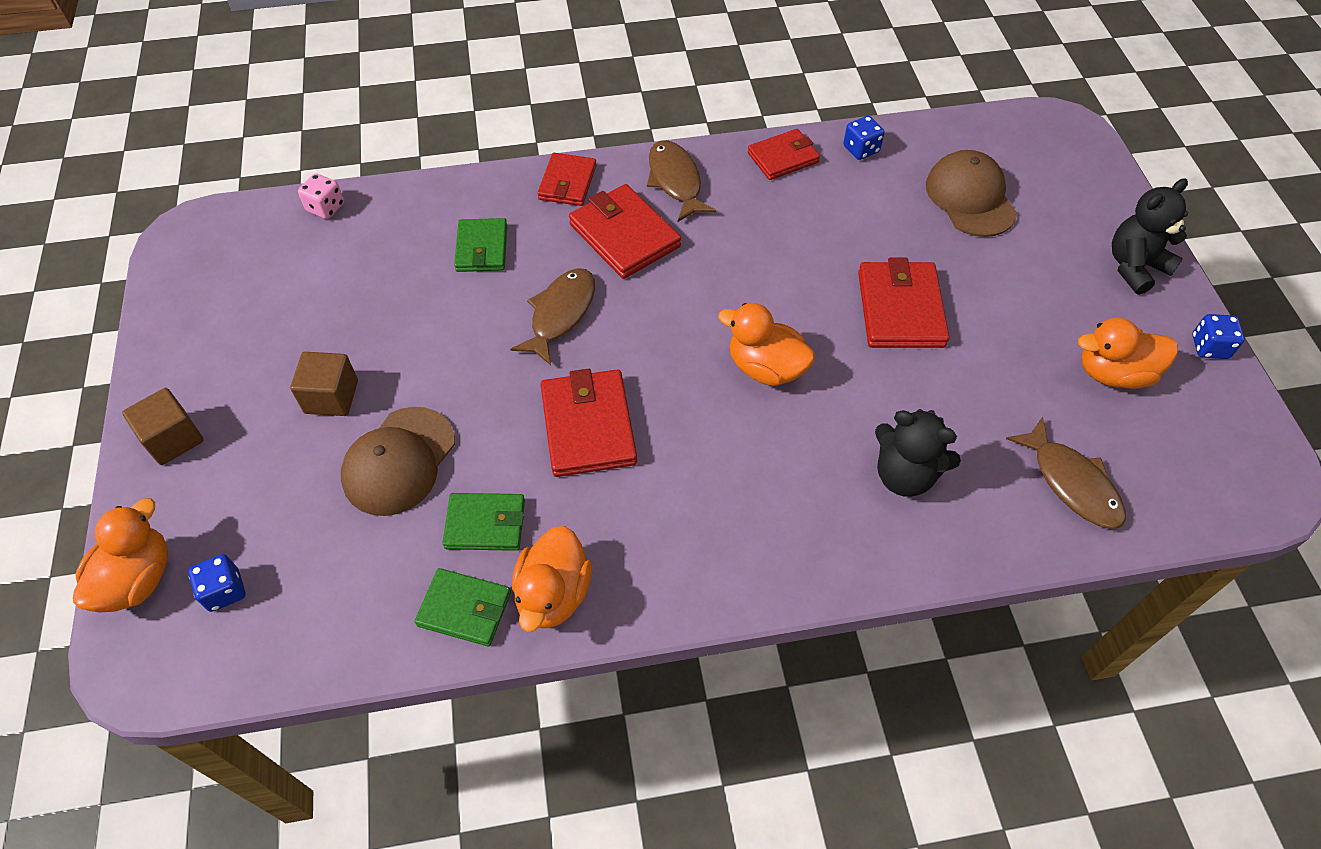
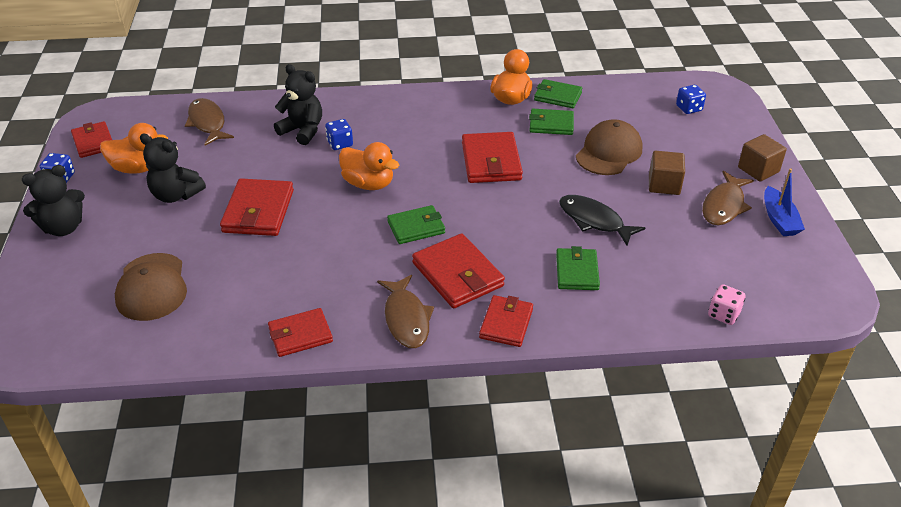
camera: 175 degrees left, 15 degrees down
(138, 579) = (739, 114): orange duck -> none
(192, 344) = (779, 219): none -> blue boat
(447, 325) = (594, 220): none -> black fish
(560, 314) = (510, 222): brown fish -> brown fish (724, 206)
(684, 298) = (416, 227): none -> green wallet
(861, 149) = (223, 338): blue dice -> blue dice (340, 144)
(1027, 328) = (176, 195): none -> black teddy bear
(1222, 423) = (93, 142): none -> red wallet

